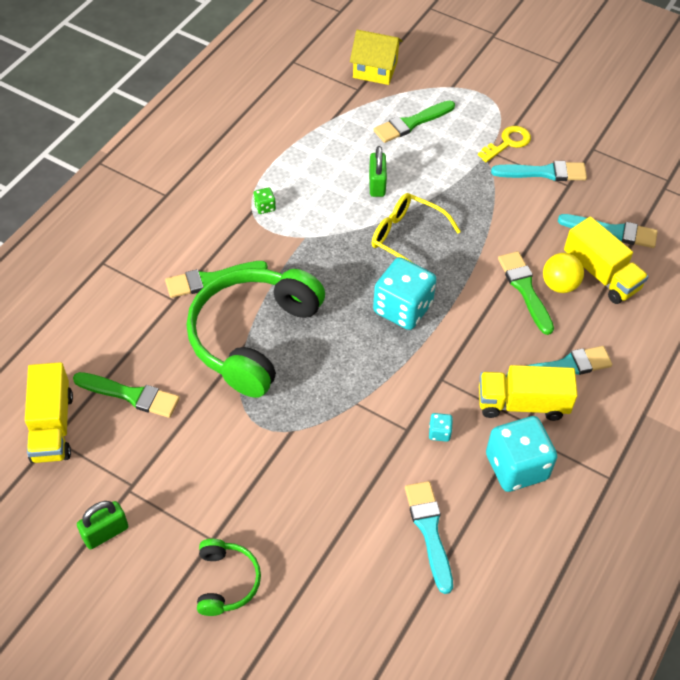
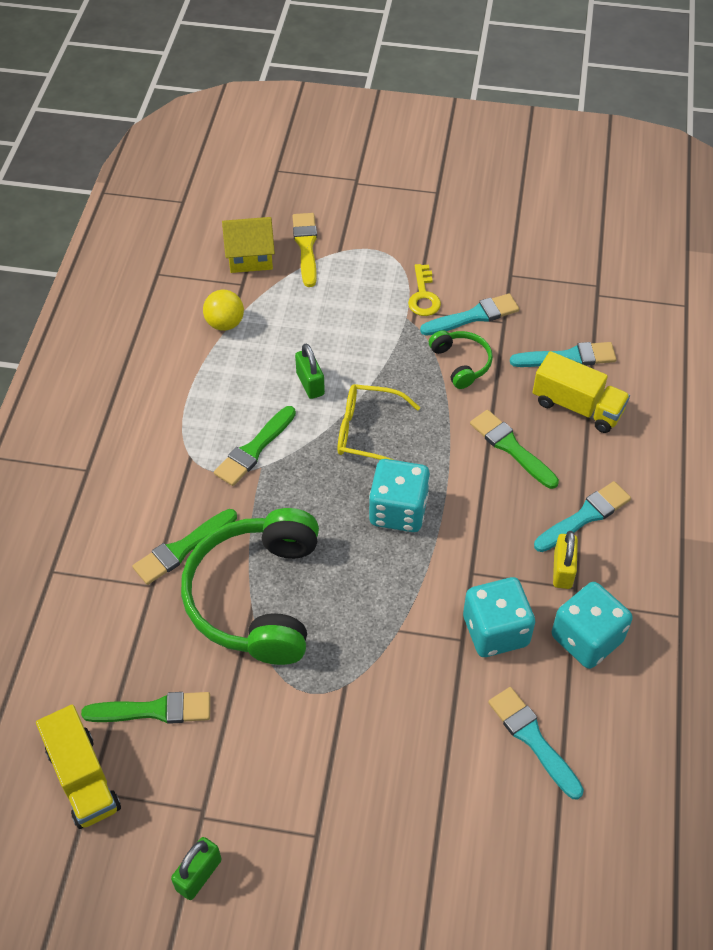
camera: 20 degrees left, 0 degrees up
(226, 581) = (353, 876): green headphones -> green headphones (461, 363)
(264, 207) = (202, 448): green dice -> none
(411, 123) = (315, 304): green brush -> green brush (254, 449)
(425, 75) = (306, 246): none -> yellow brush
(439, 432) = (495, 631): turquoise dice -> turquoise dice, size x2.40
(507, 143) = (423, 296): yellow key -> yellow key turned 150 degrees clockwise
(522, 404) = (562, 570): yellow truck -> yellow padlock
(559, 285) = (542, 431): yellow ball -> yellow ball (225, 323)

